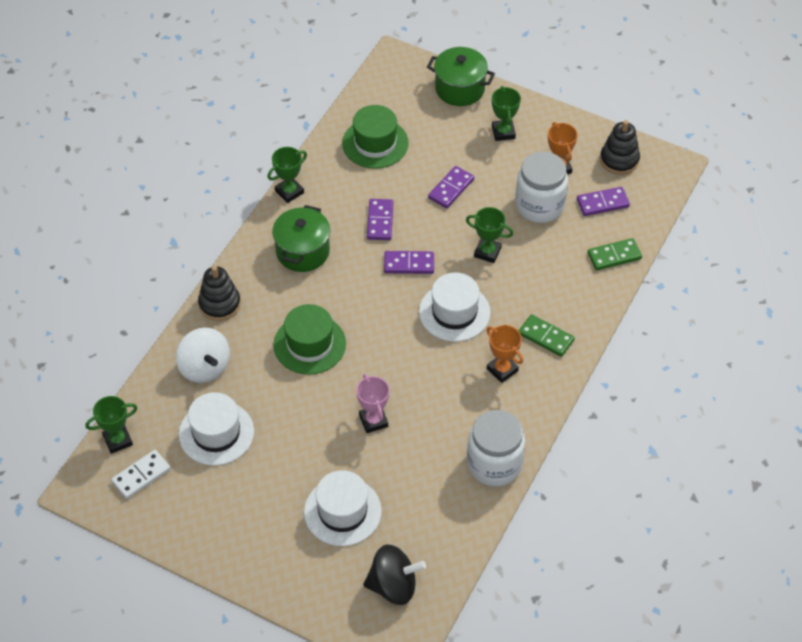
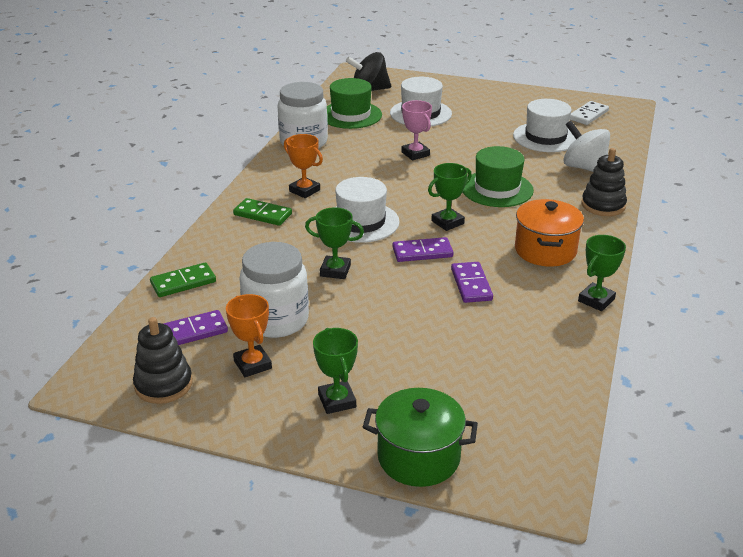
camera: 170 degrees right, 20 degrees down
(118, 440) = (622, 128): green trophy -> green trophy (447, 222)
(302, 251) = (545, 250): green pot -> orange pot
(375, 143) = (516, 365): green hat -> green hat (351, 115)
(451, 188) = (395, 325): purple domino -> none

